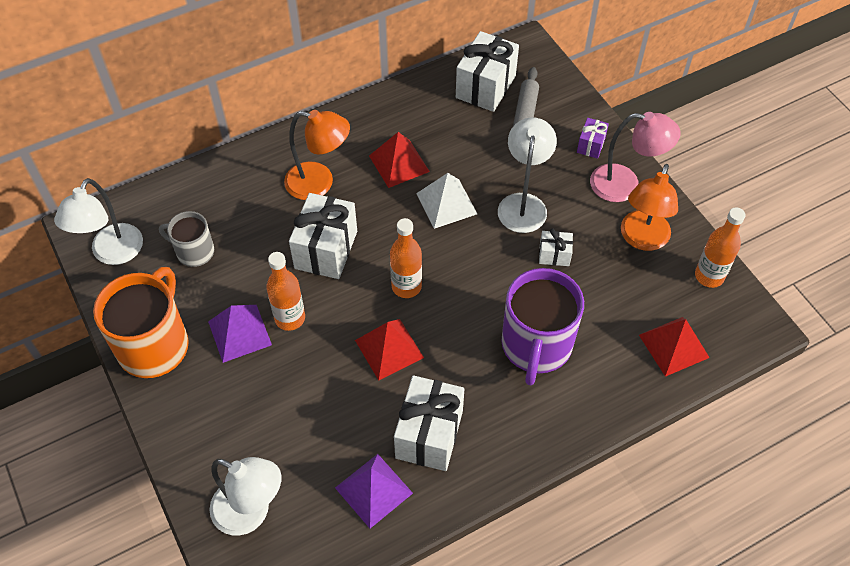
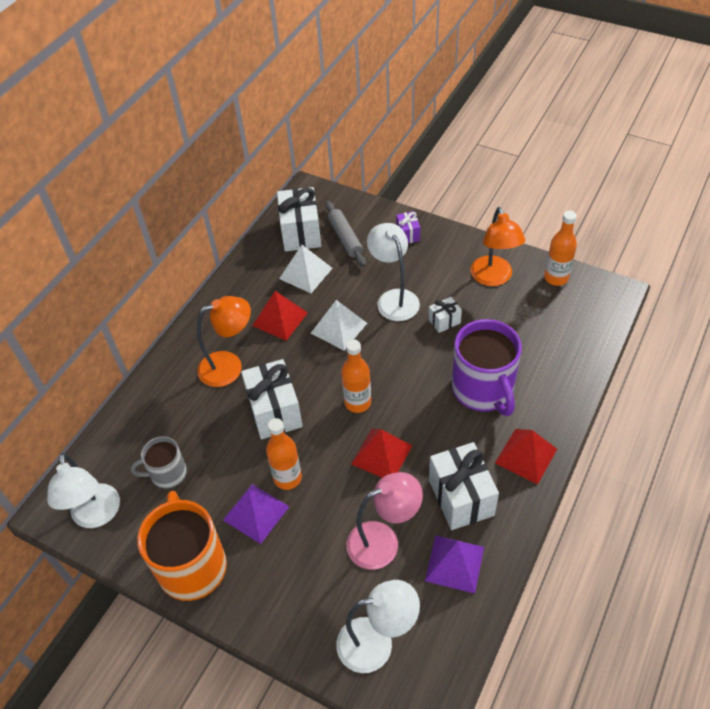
camera: 30 degrees left, 5 degrees down
(458, 131) = (305, 273): none -> white pyramid
(625, 185) = (453, 248): pink lamp -> pink lamp (383, 541)
(673, 346) = (572, 336): red pyramid -> red pyramid (526, 456)

